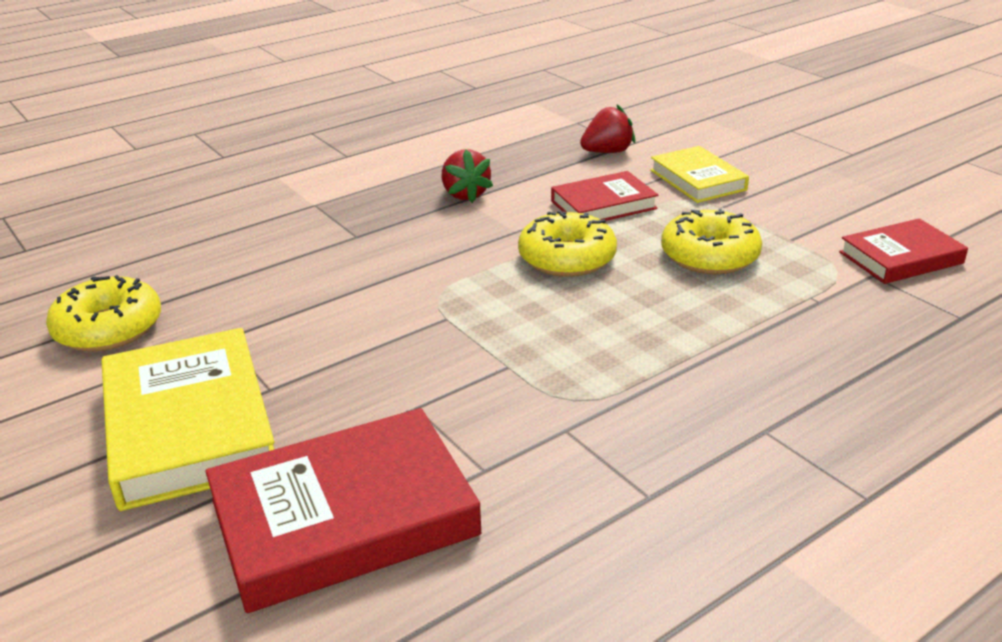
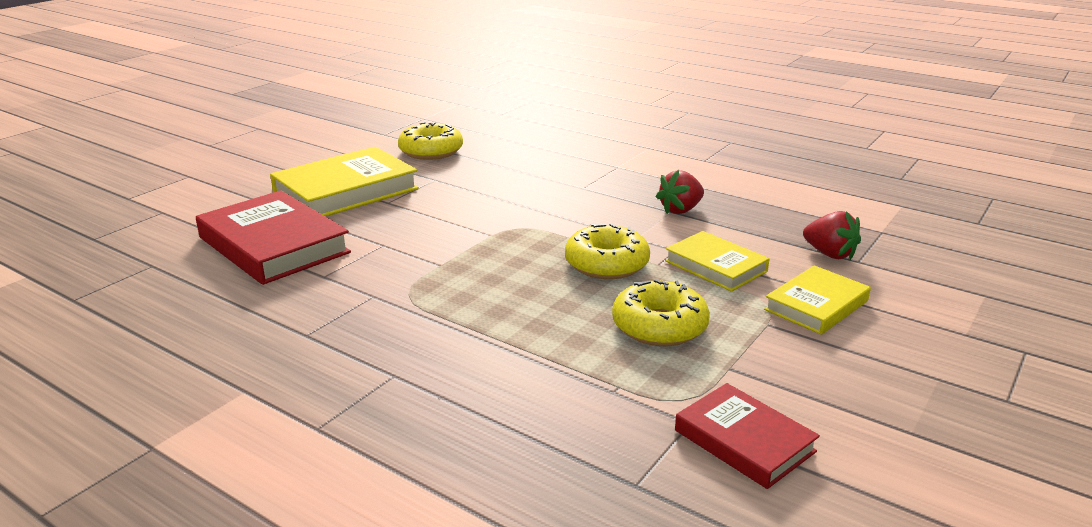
camera: 70 degrees right, 5 degrees down
(603, 205) = (715, 266): red book -> yellow book

